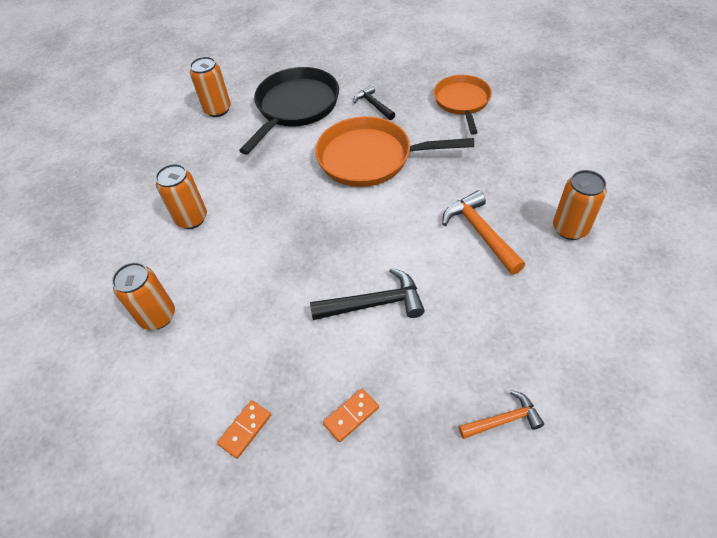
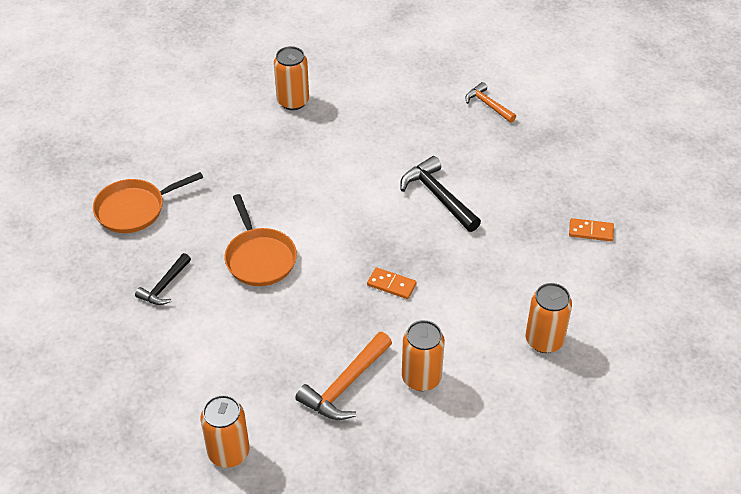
camera: 120 degrees left, 5 degrees down
(295, 107) = (194, 364): black pan -> none
(351, 416) = (539, 178): orange domino -> orange domino (391, 284)
(370, 158) = (259, 258): orange pan -> orange pan, size x0.66
(480, 232) = (324, 152): orange hammer -> orange hammer (345, 385)

